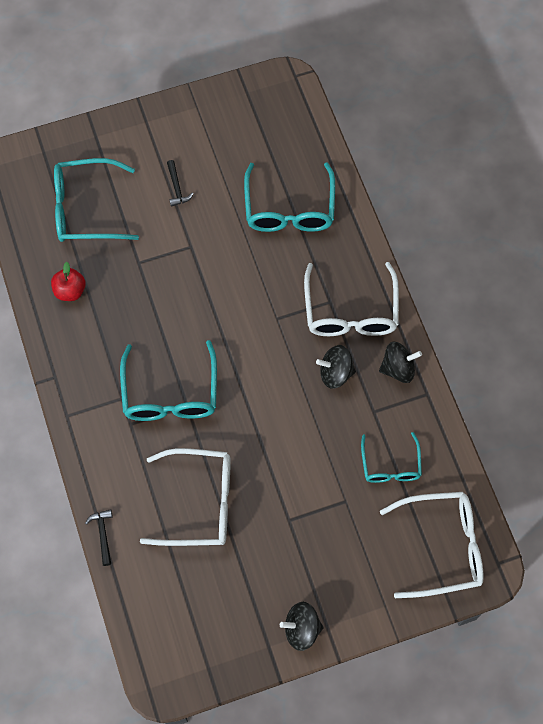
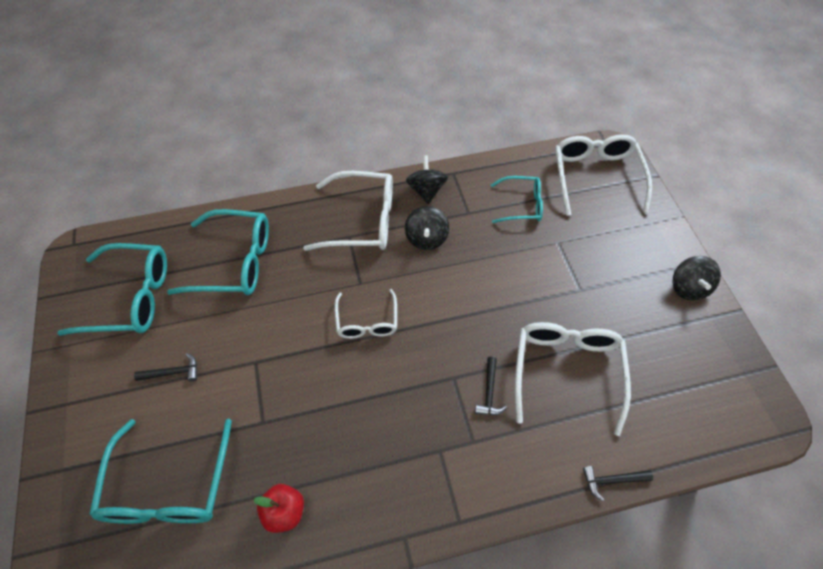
camera: 85 degrees left, 10 degrees down
(170, 393) = (437, 394): turquoise glasses -> turquoise glasses (130, 298)
(175, 436) = (489, 392): none -> black hammer
(237, 329) = (367, 321): none -> white glasses

